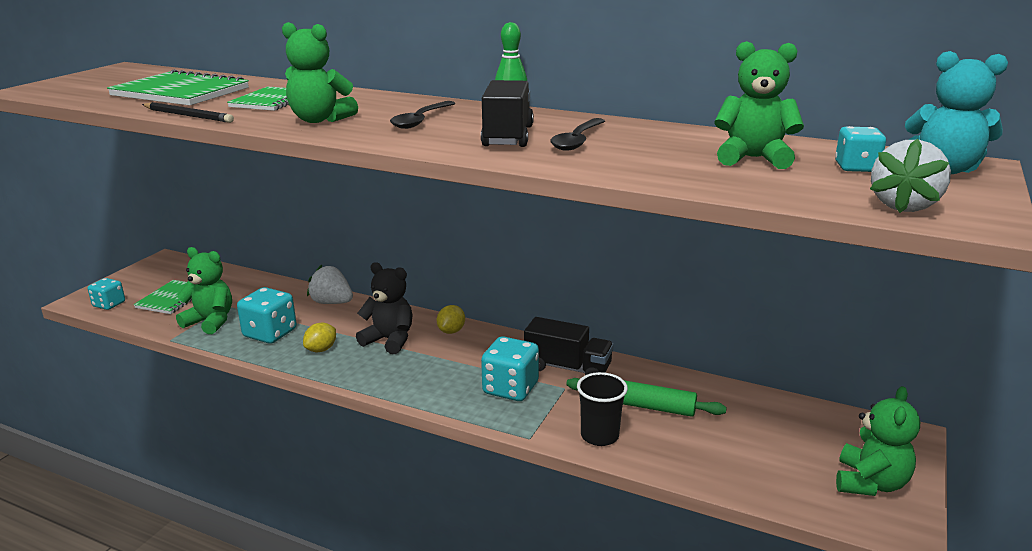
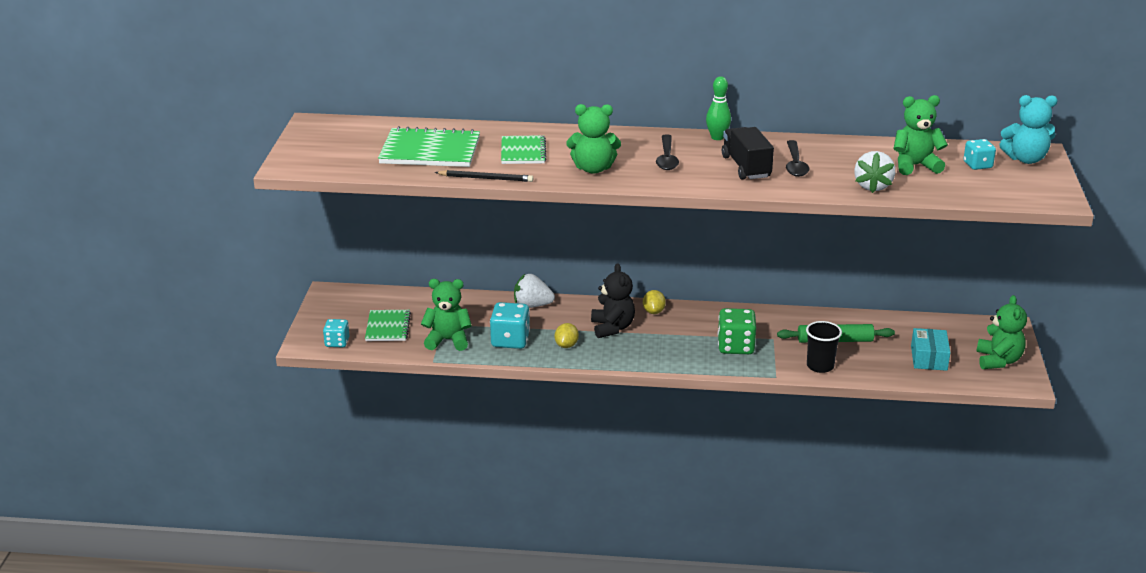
camera: 20 degrees left, 5 degrees up
(389, 340) = (612, 328): black teddy bear -> black teddy bear turned 75 degrees clockwise
(510, 388) = (735, 346): turquoise dice -> green dice
(568, 368) = (764, 324): black truck -> none
(762, 456) = (928, 358): none -> turquoise box
(904, 206) = (1017, 194): white strawberry -> white strawberry (873, 186)

